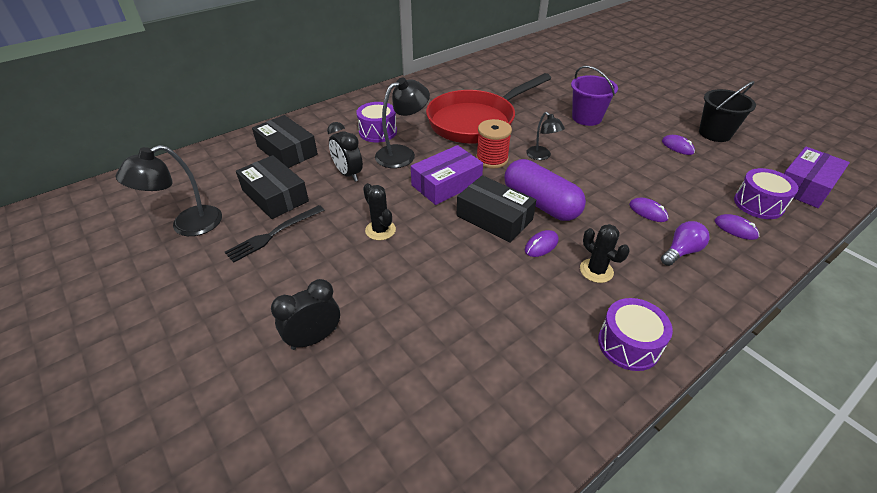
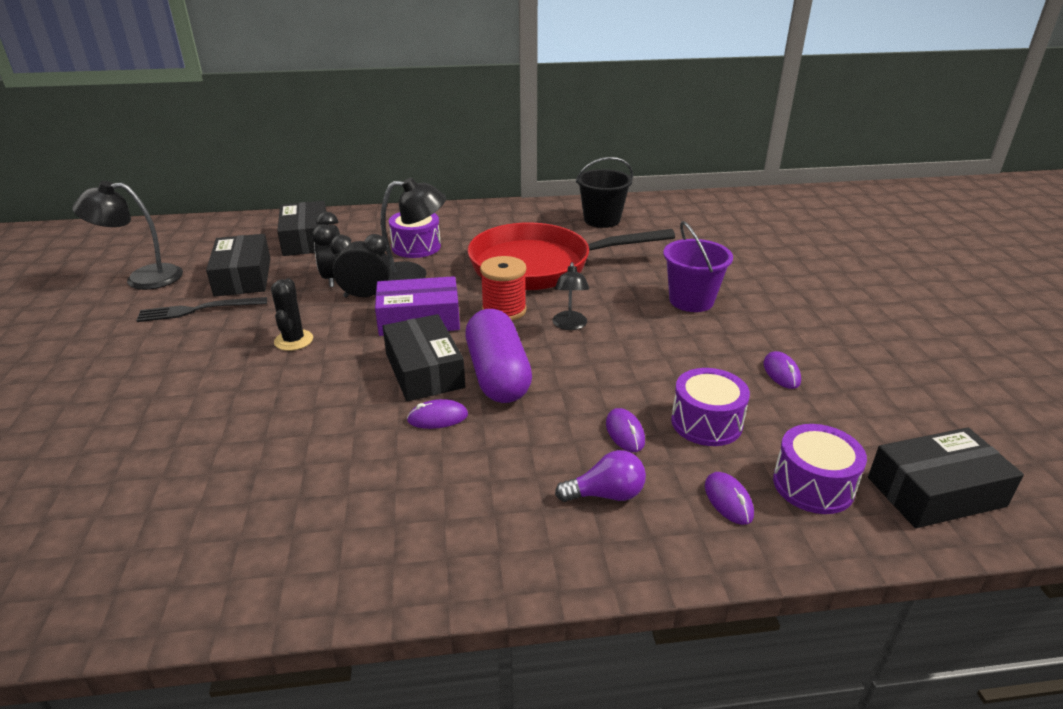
camera: 30 degrees right, 10 degrees down
(314, 338) = (113, 412): black clock -> black clock (366, 296)
(596, 271) = (465, 469): black cactus -> none
(628, 344) = (393, 562): purple drum -> purple drum (706, 422)
(714, 133) = (869, 375): black bucket -> black bucket (602, 220)
(805, 186) = (935, 492): purple box -> black box

